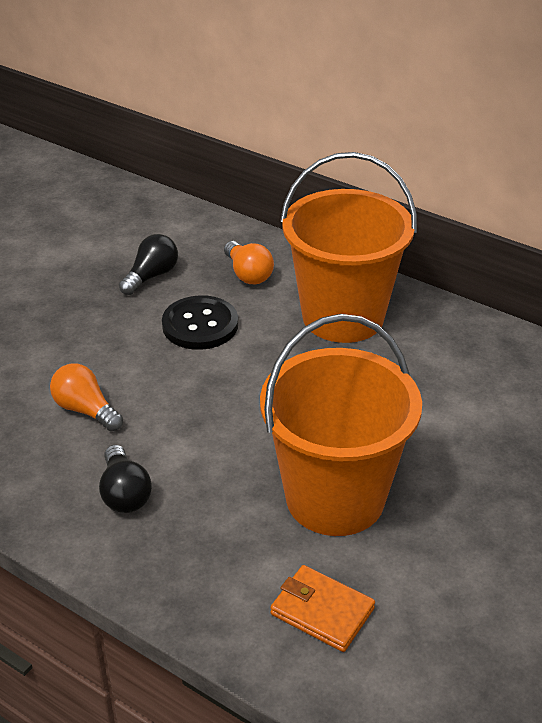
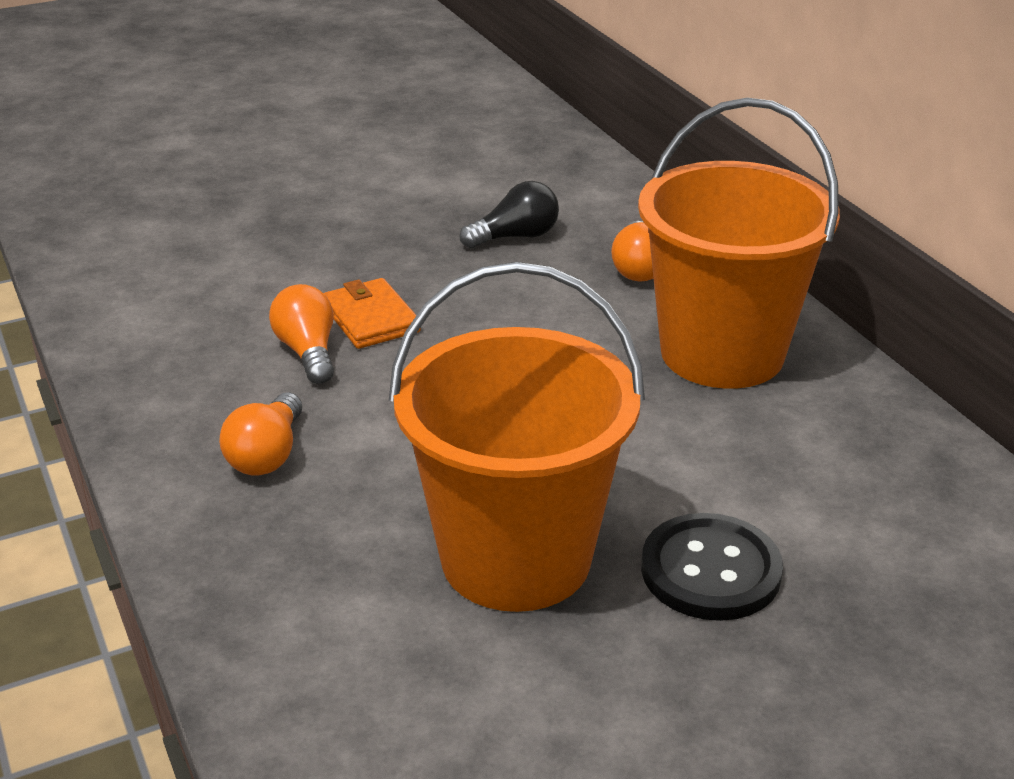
camera: 30 degrees right, 5 degrees down
(124, 493) = (267, 455): black light bulb -> orange light bulb
(200, 325) = (526, 306): black button -> black button (710, 570)
(322, 611) = (375, 684): orange wallet -> orange wallet (371, 319)

